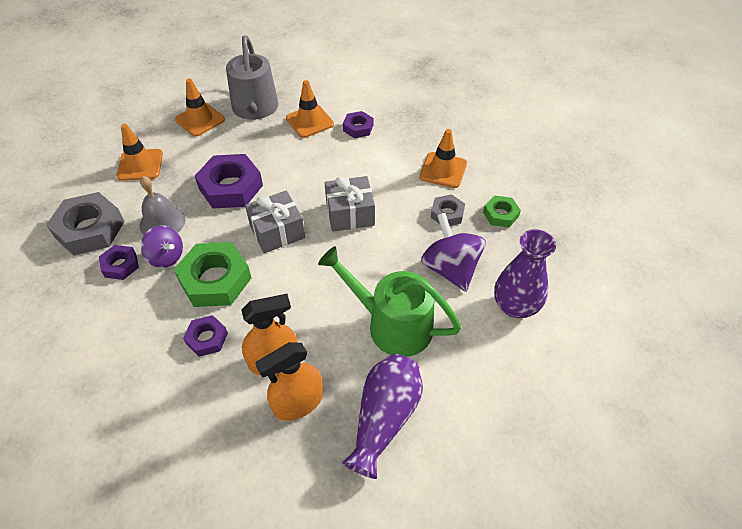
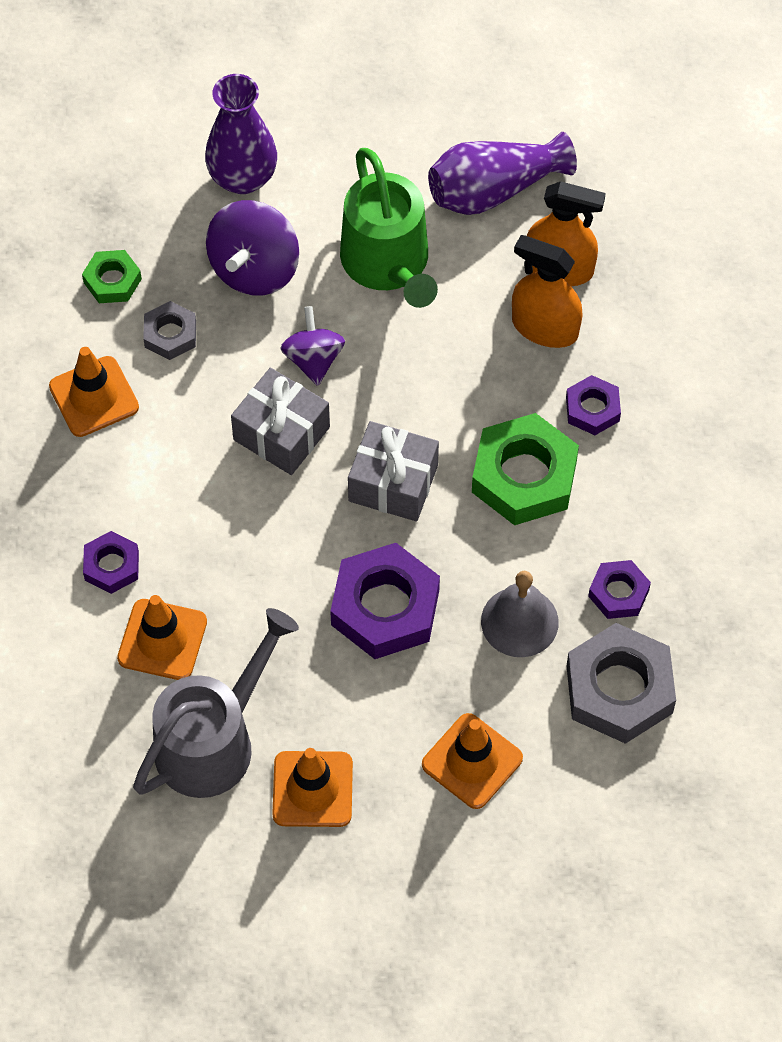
camera: 135 degrees left, 10 degrees up
(166, 257) = (555, 559): purple spinning top -> purple spinning top (313, 359)

